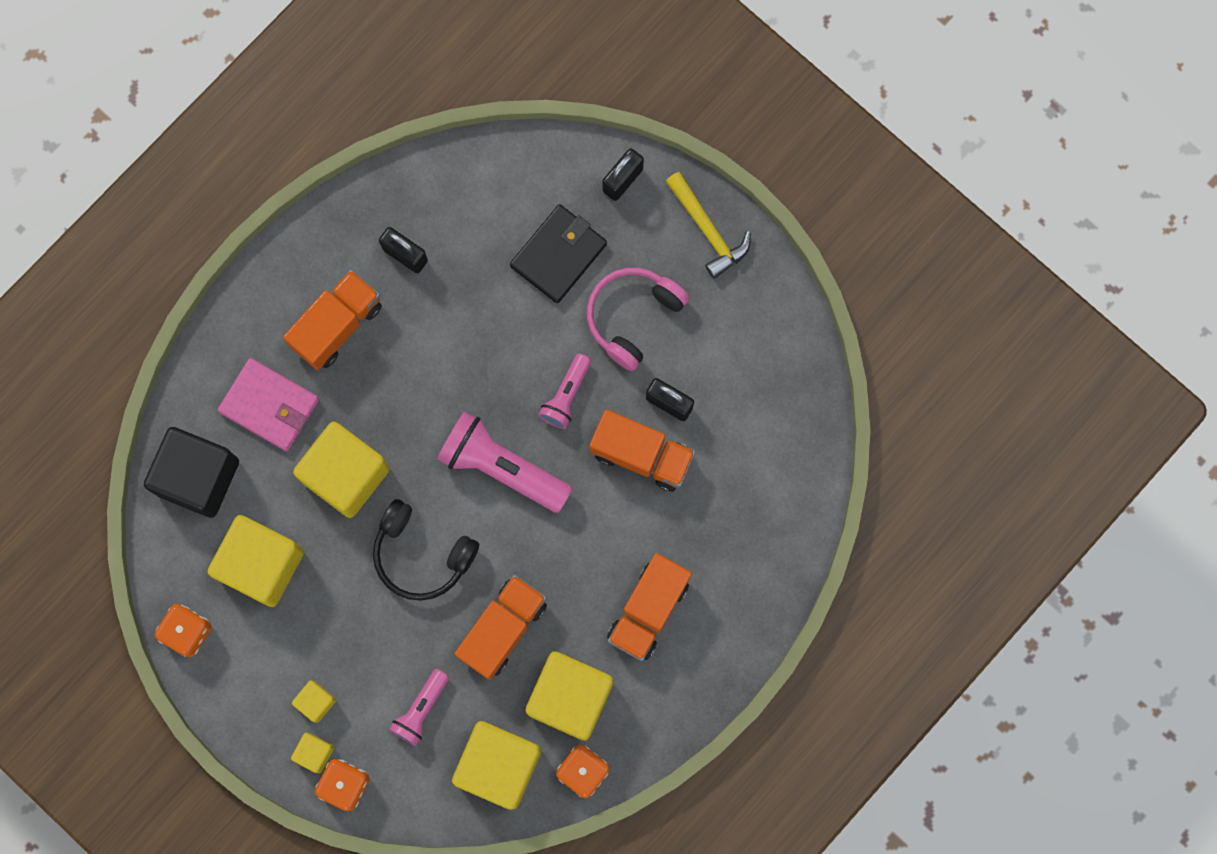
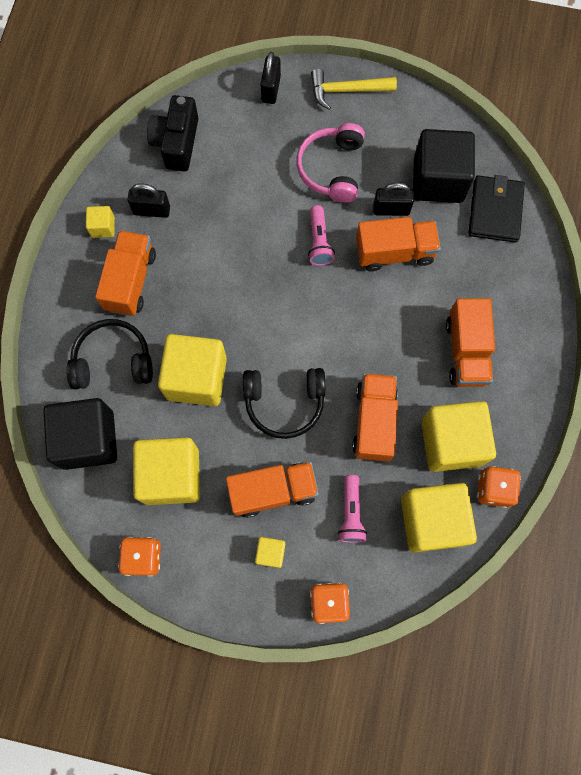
camera: 30 degrees left, 5 degrees down
(269, 405) = (113, 361): pink wallet -> black headphones
(314, 753) = (292, 591): yellow cube -> yellow cube (103, 227)
(355, 640) = (273, 491): none -> orange truck
(478, 188) = (177, 143): none -> black camera
(502, 467) = (304, 312): pink flashlight -> none
(558, 255) = (257, 156): black wallet -> black wallet (495, 211)
(708, 230) = (346, 91): yellow hammer -> yellow hammer turned 150 degrees clockwise
(743, 398) = (438, 180): none -> black cube

